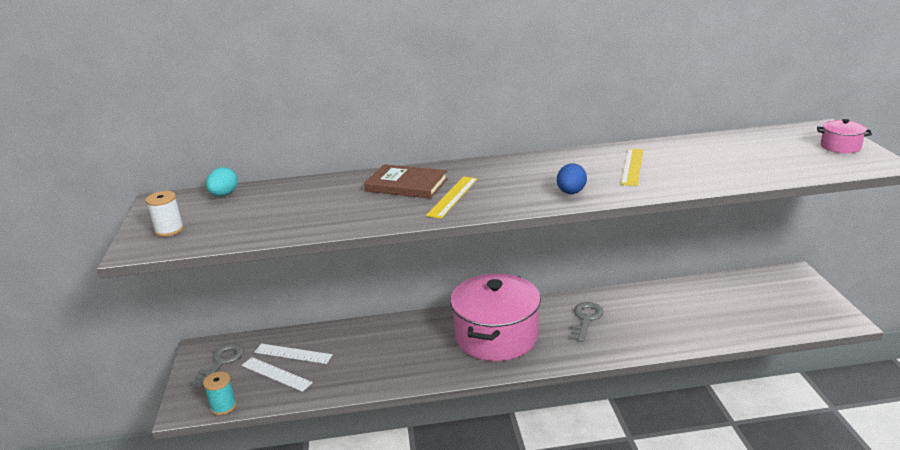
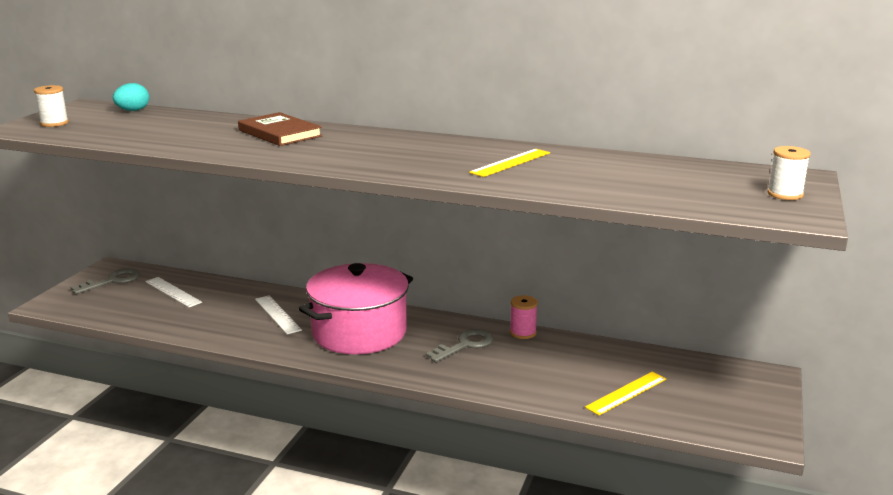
camera: 25 degrees right, 5 degrees down
(223, 406) = (75, 312): turquoise spool -> none
(276, 374) = (141, 302): white ruler -> white ruler (277, 314)
(452, 197) = (300, 149): yellow ruler -> yellow ruler (626, 393)
(571, 192) = (409, 168): blue egg -> none
(612, 294) = (523, 333): none -> pink spool
(840, 146) = (785, 194): pink pot -> white spool

